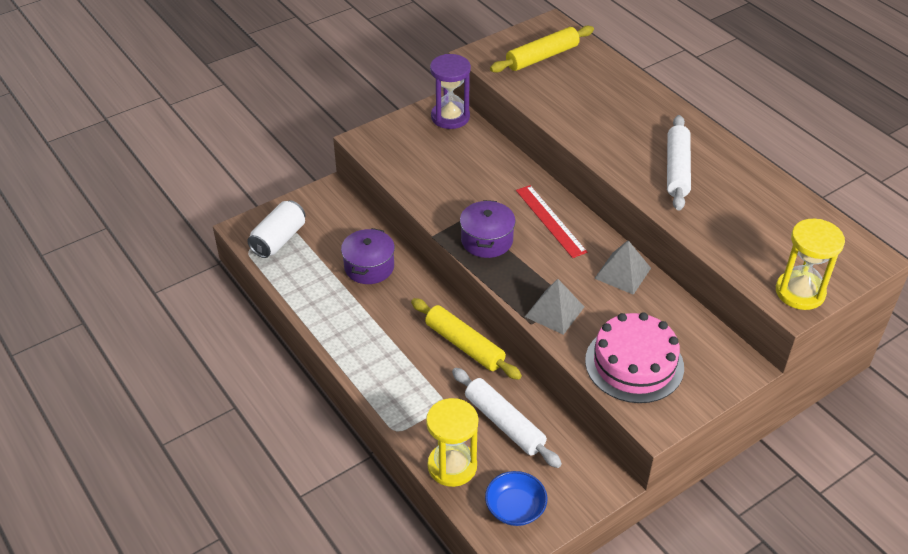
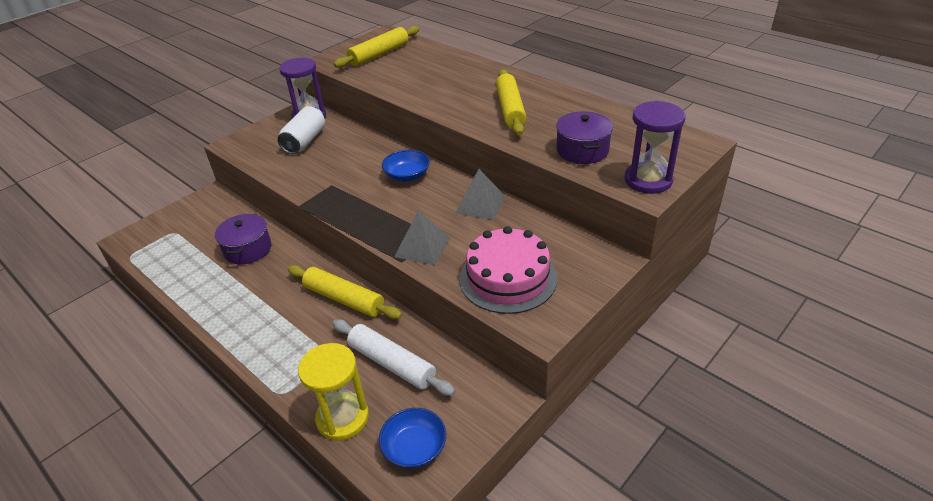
camera: 10 degrees left, 5 degrees down
(279, 240) = (160, 242): white can -> white can (305, 141)
(486, 240) = (350, 200): purple pot -> purple pot (582, 150)
(550, 220) = (407, 175): red ruler -> blue bowl
(677, 169) = (510, 109): white rolling pin -> yellow rolling pin
(800, 292) = (648, 180): yellow hourglass -> purple hourglass

